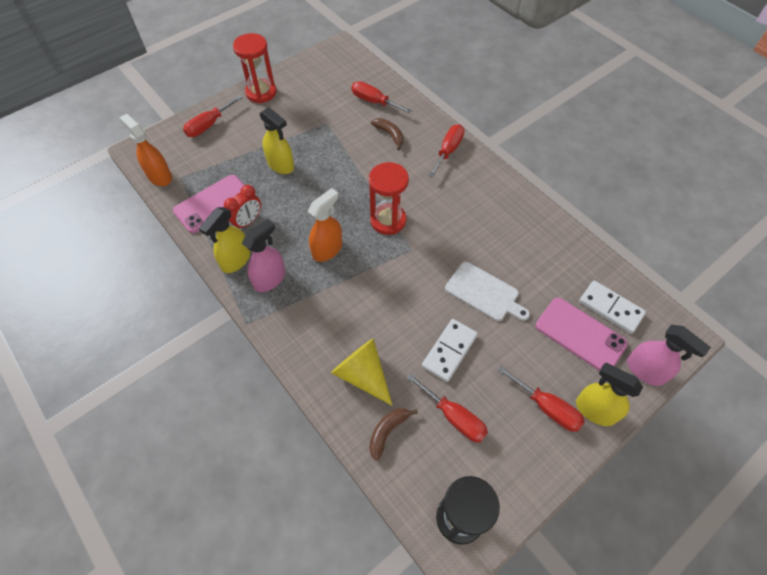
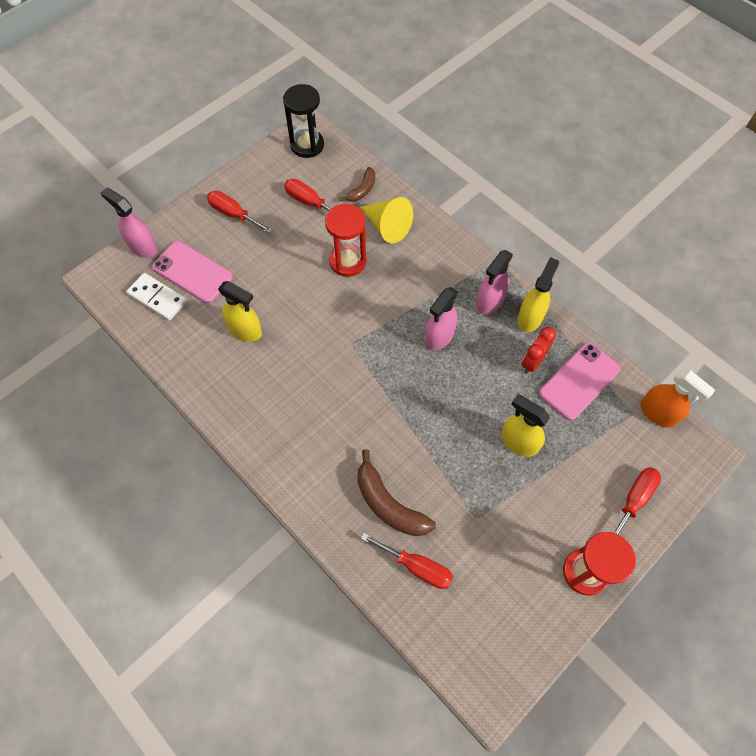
camera: 175 degrees right, 5 degrees up
(327, 249) = (439, 336): orange spray bottle -> pink spray bottle
(388, 220) = (379, 375): red hourglass -> red hourglass (348, 261)
(390, 135) = (388, 504): brown banana -> brown banana, size x1.67
(448, 151) = (310, 482): red screwdriver -> none
(449, 351) = (312, 250): white domino -> none
(484, 293) = (278, 303): white cutting board -> none
(594, 410) = (195, 215): yellow spray bottle -> yellow spray bottle (245, 330)

